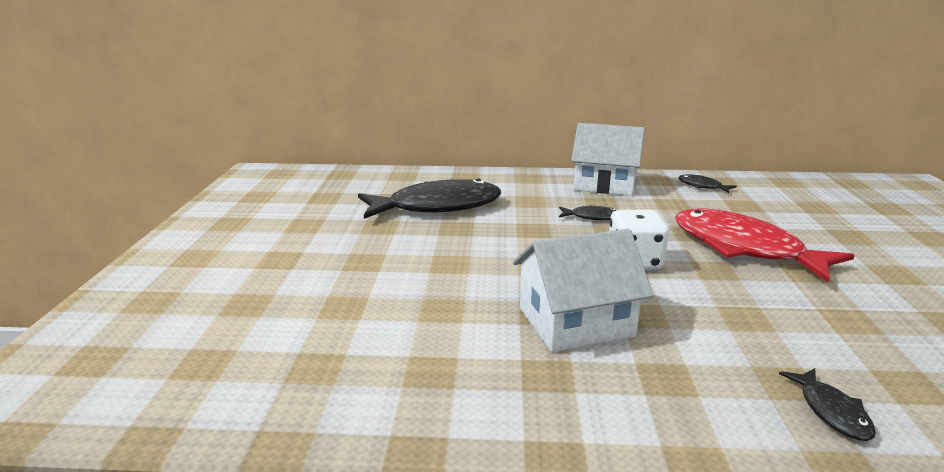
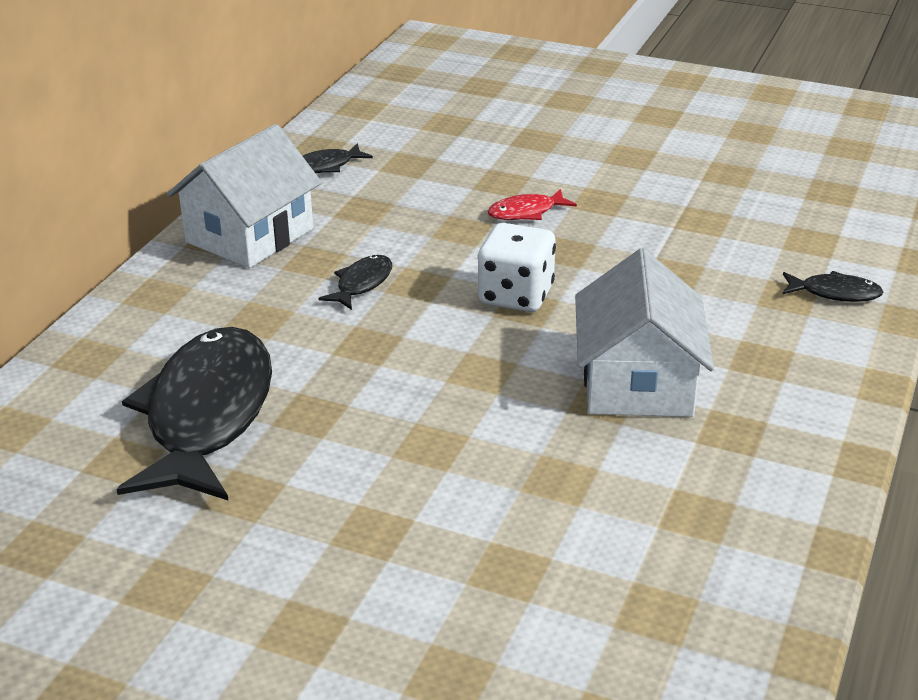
camera: 70 degrees left, 10 degrees up
(743, 248) = (526, 212): red fish -> red fish, size x0.42

